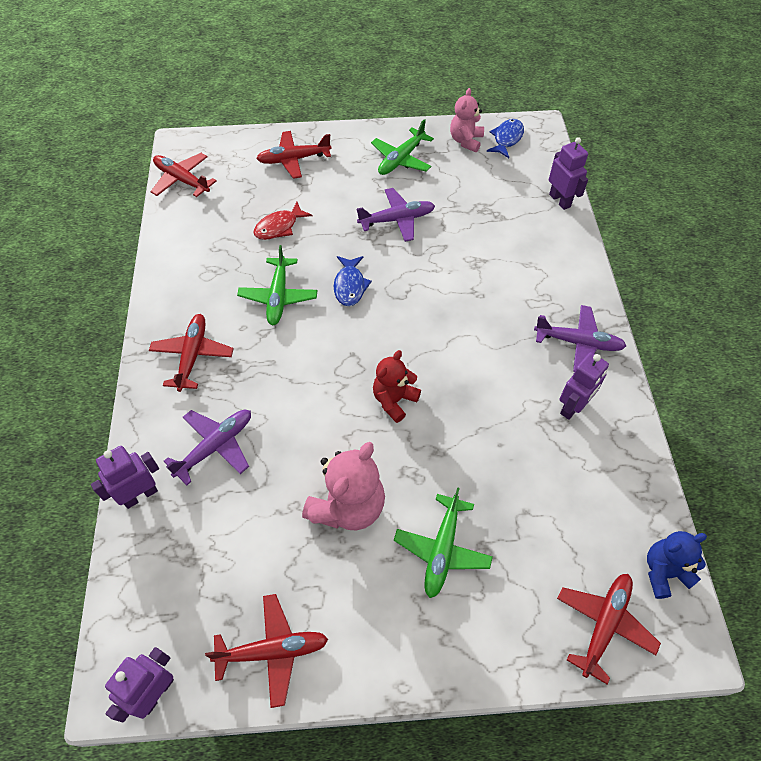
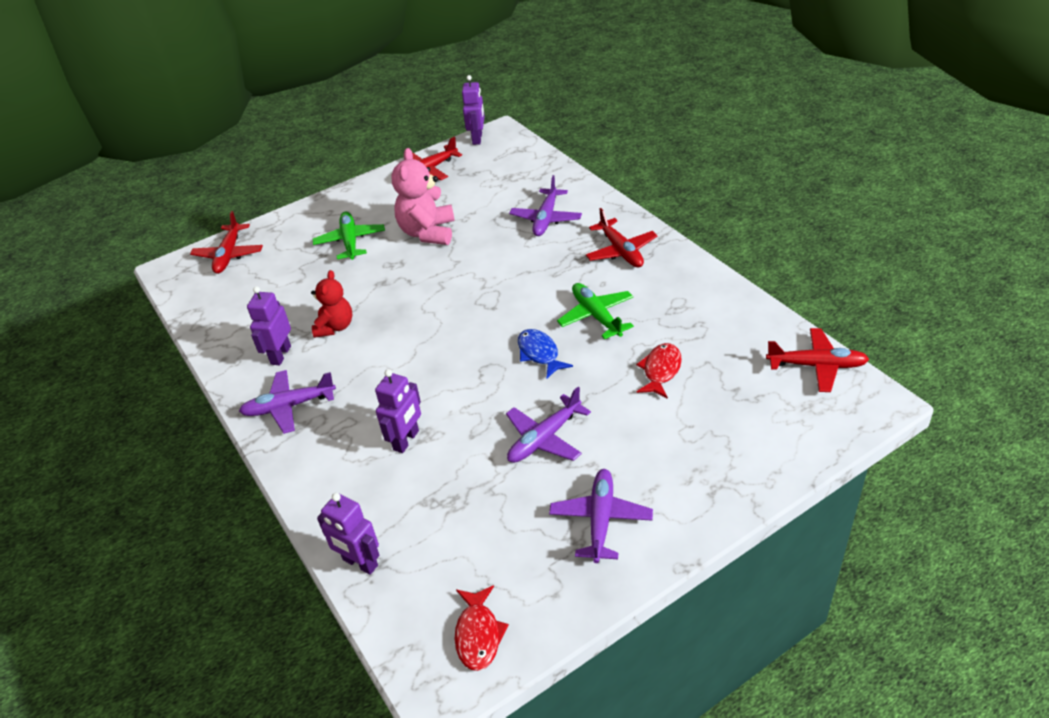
camera: 155 degrees right, 15 degrees down
(140, 495) = (569, 182): purple robot -> purple robot (406, 440)
(294, 159) = (728, 450): red plane -> none
(394, 400) = (435, 295): red teddy bear -> red teddy bear (335, 327)
(401, 159) = (601, 520): green plane -> purple plane
(466, 141) = (535, 597): pink teddy bear -> none
(507, 139) = (478, 634): blue fish -> red fish
(664, 572) = (189, 293): blue teddy bear -> none

